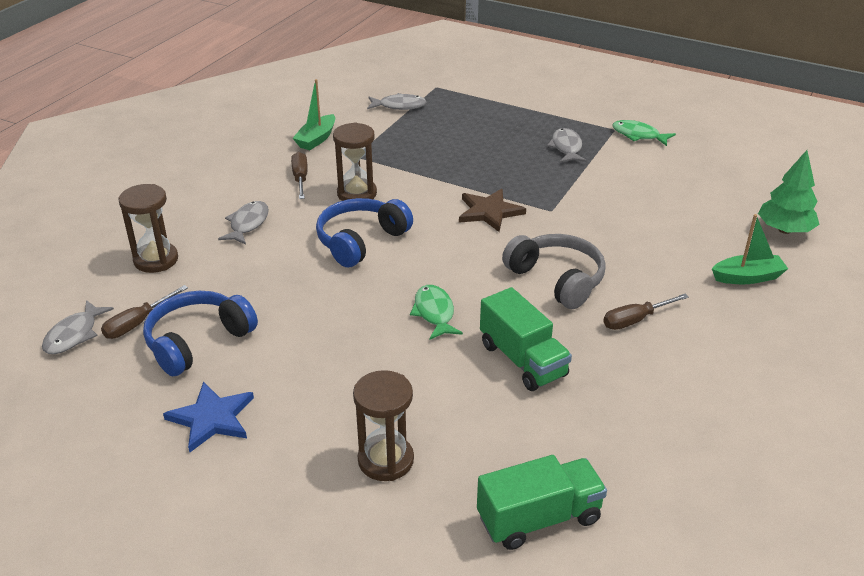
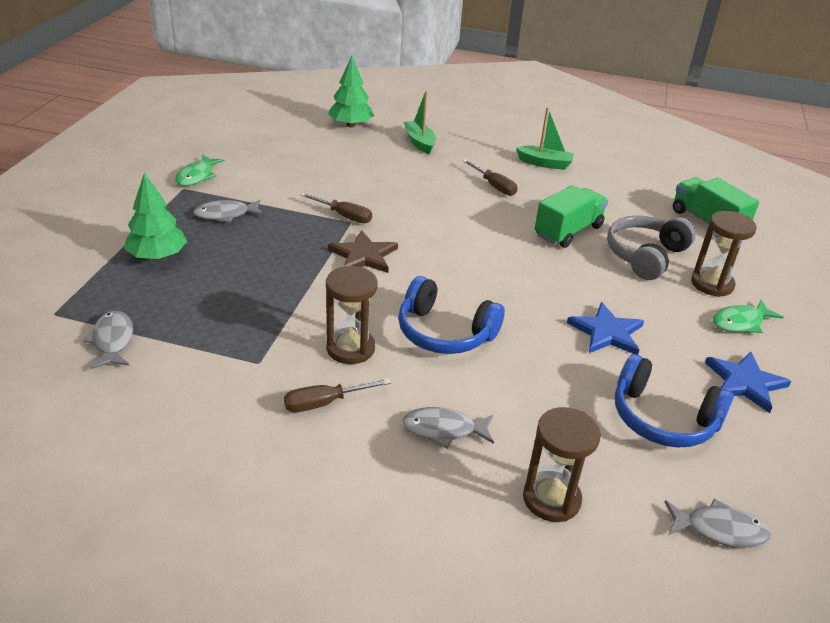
camera: 105 degrees left, 0 degrees up
(137, 323) = (667, 477): brown screwdriver -> brown screwdriver (344, 216)
(316, 139) = (214, 407): green boat -> green boat (545, 163)
(326, 340) = (607, 332): none -> blue star
(434, 313) = (536, 276): green fish -> green fish (740, 322)
(502, 119) = (158, 256): none -> green tree
(557, 279) = (459, 218): grey headphones -> grey headphones (645, 256)

